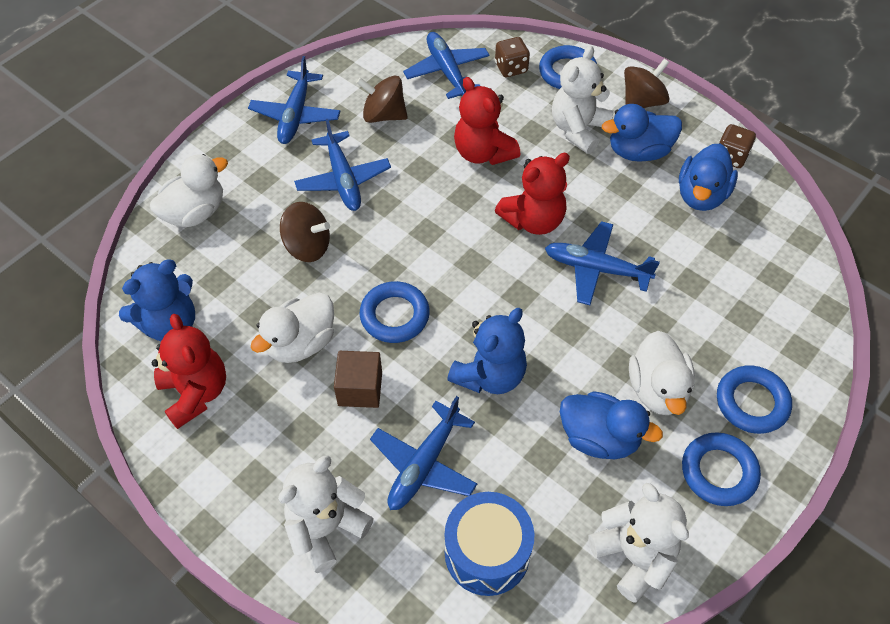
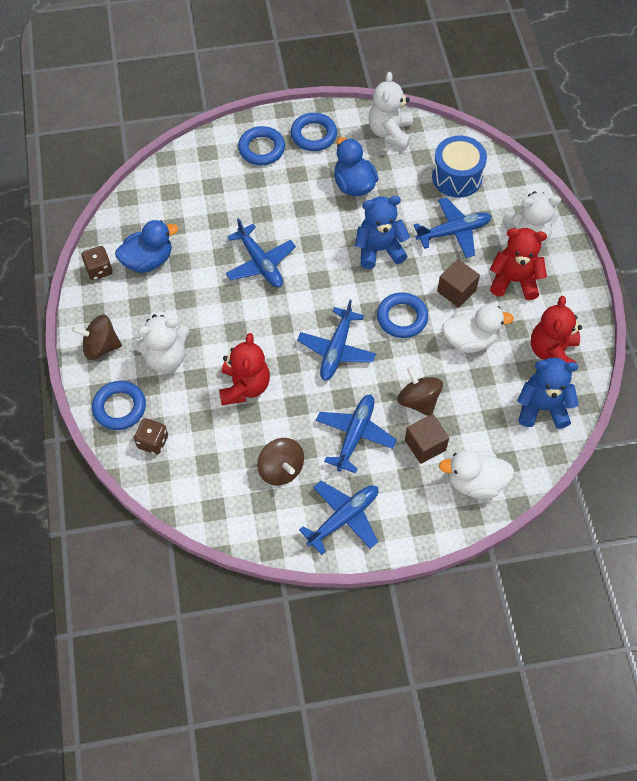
camera: 140 degrees left, 5 degrees up
(268, 213) = (425, 445): none -> brown cube
(447, 71) = (200, 475): blue plane -> blue plane (336, 350)
(533, 220) = (263, 317): red teddy bear -> red teddy bear (514, 281)
(638, 151) = (148, 314): blue duck -> none
(657, 389) = (300, 185): white duck -> none

